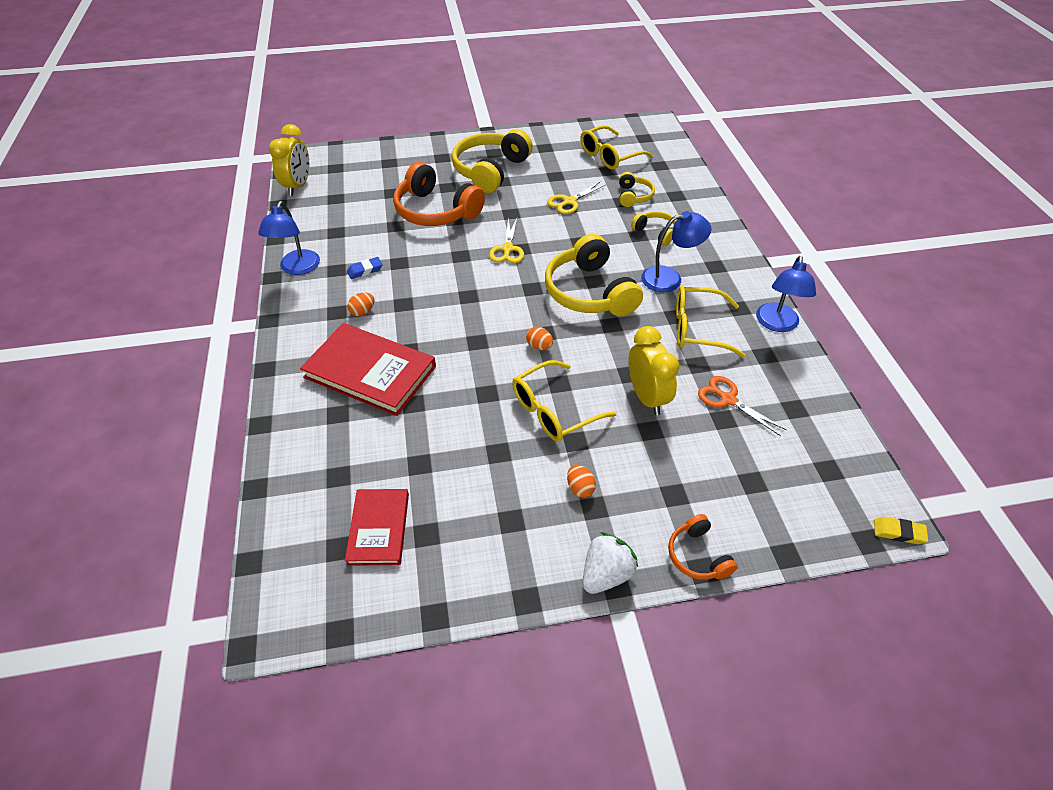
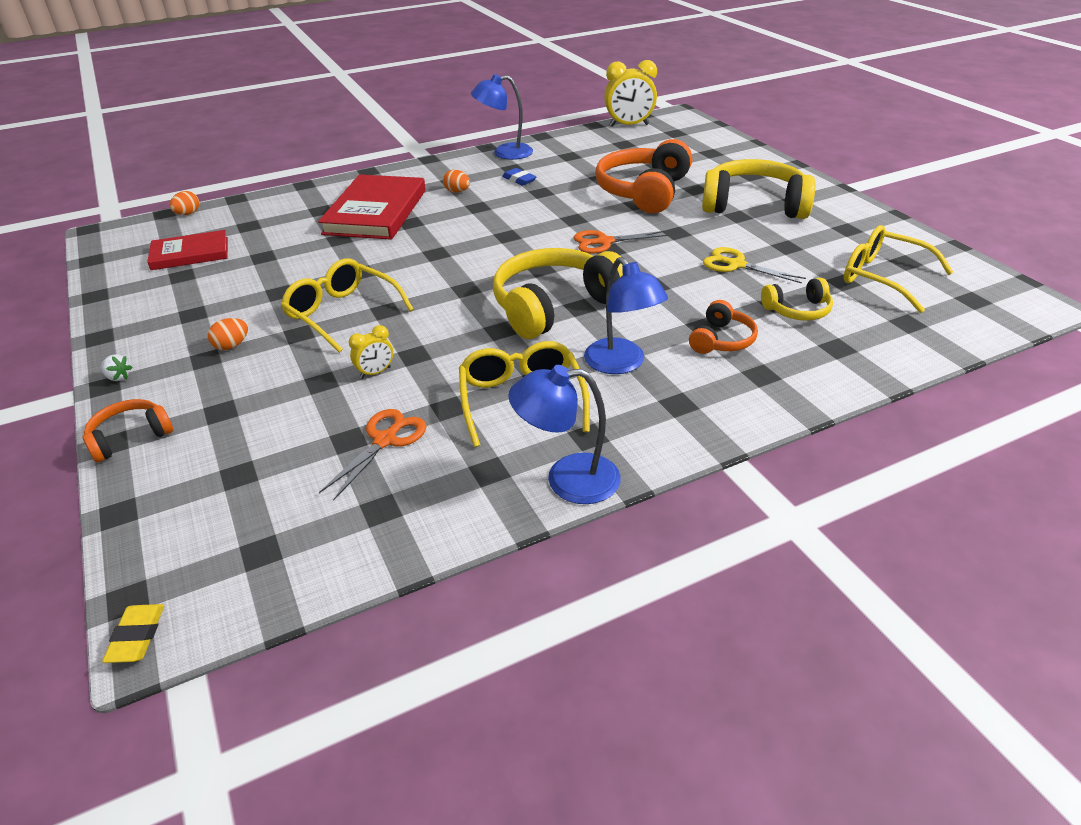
camera: 75 degrees right, 10 degrees down
(507, 249) = (604, 242): yellow scissors -> orange scissors
(539, 346) = (441, 289): orange egg -> orange egg (188, 214)
(606, 574) = (118, 377): white strawberry -> white strawberry, size x0.49
(647, 397) = (375, 372): yellow clock -> yellow clock, size x0.50
(656, 233) = (721, 340): yellow headphones -> orange headphones

